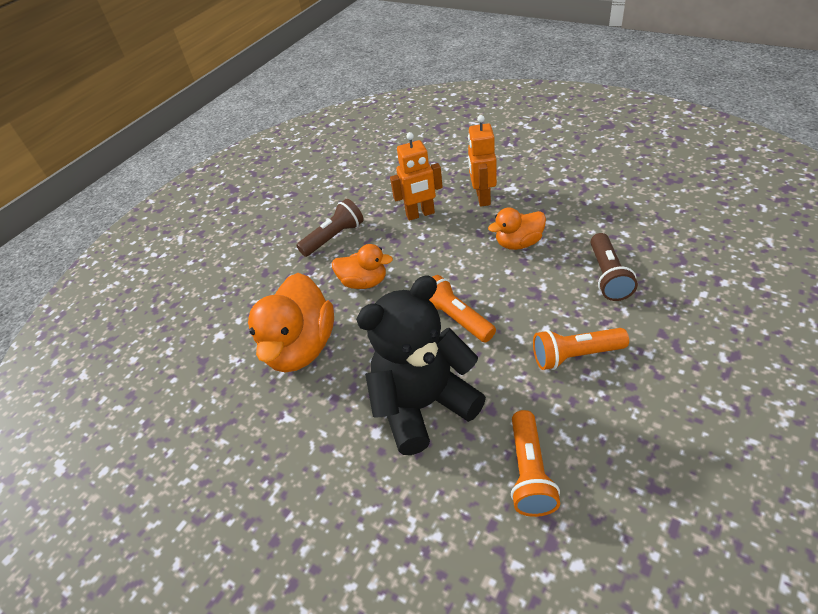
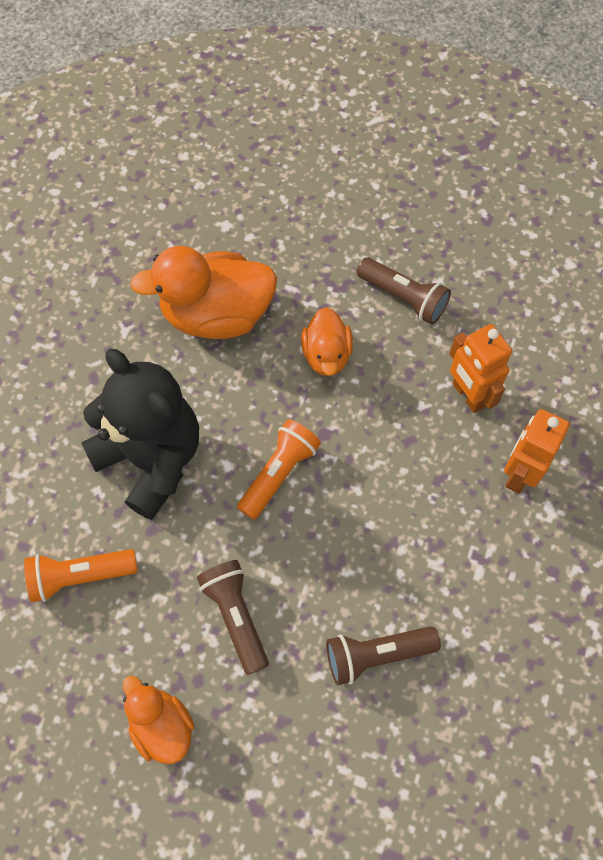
camera: 70 degrees right, 20 degrees up
(482, 198) = (519, 473): orange robot -> orange robot turned 45 degrees counterclockwise
(518, 243) = (426, 533): orange duck -> orange duck (162, 726)
(575, 355) = (236, 616): orange flashlight -> brown flashlight

